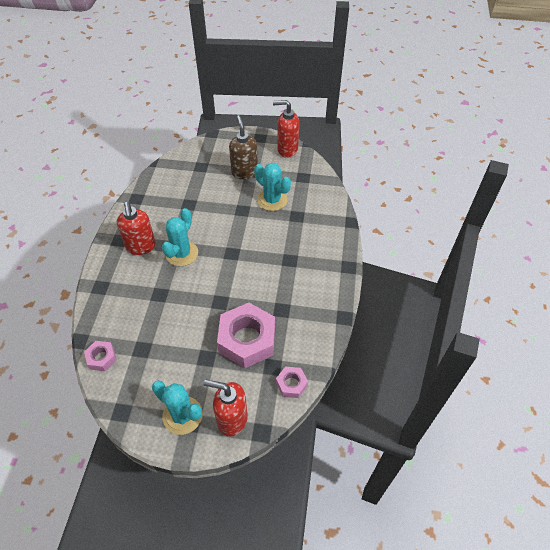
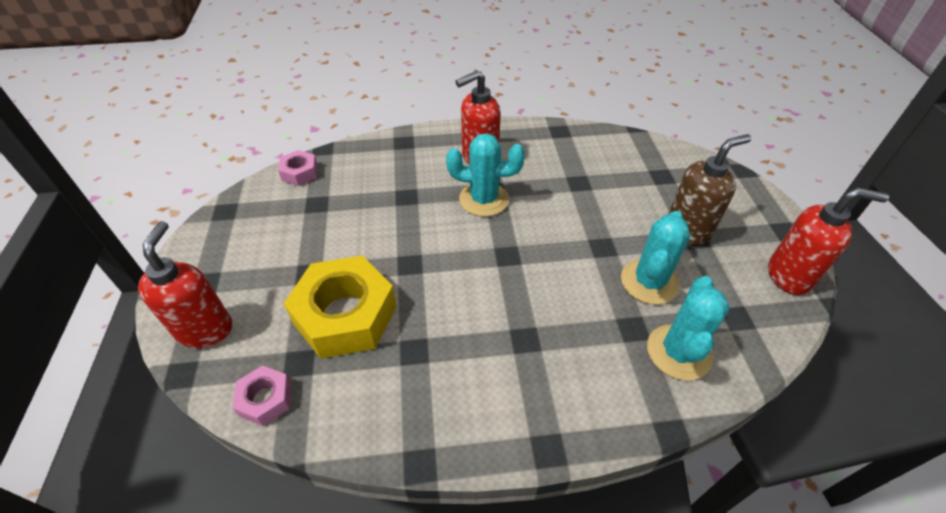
camera: 75 degrees right, 5 degrees down
(182, 415) = (215, 271): turquoise cactus -> turquoise cactus (678, 352)
(247, 340) = (345, 315): pink nut -> yellow nut
(287, 149) = (789, 276): red soap dispenser -> red soap dispenser turned 105 degrees clockwise

